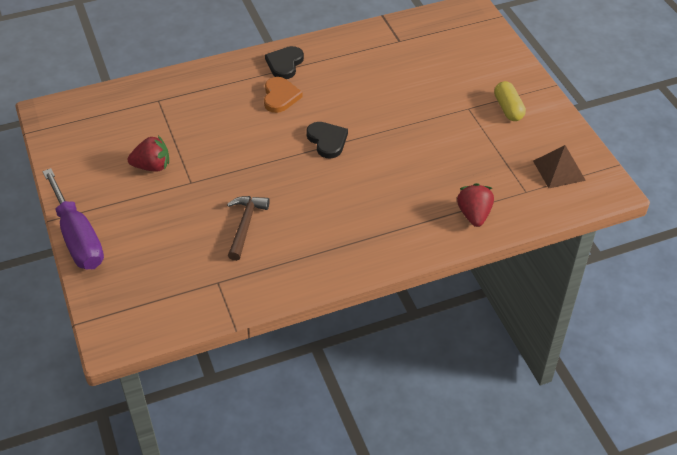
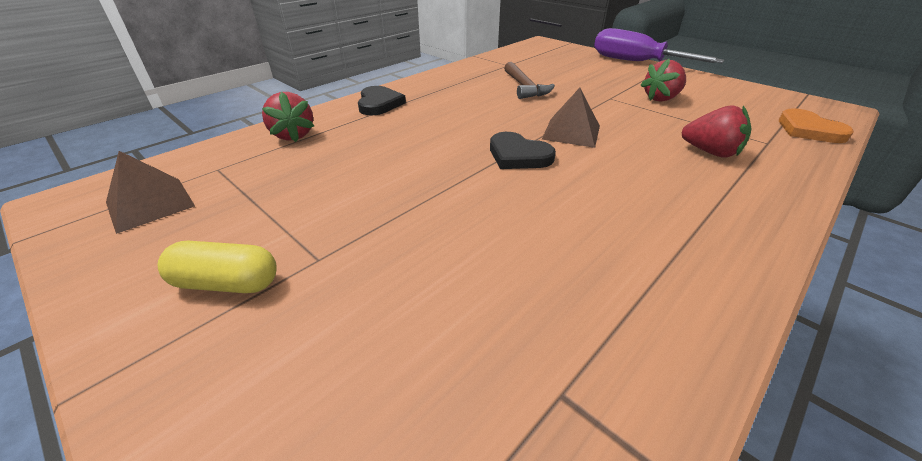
camera: 155 degrees right, 10 degrees down
(207, 105) = (710, 152): none -> red strawberry
(271, 151) = (571, 132): none -> brown pyramid
(280, 97) = (642, 185): orange heart -> orange heart (808, 130)
(284, 64) = (711, 235): black heart -> black heart (379, 104)
(508, 109) = (227, 283): yellow capsule -> yellow capsule turned 45 degrees counterclockwise

